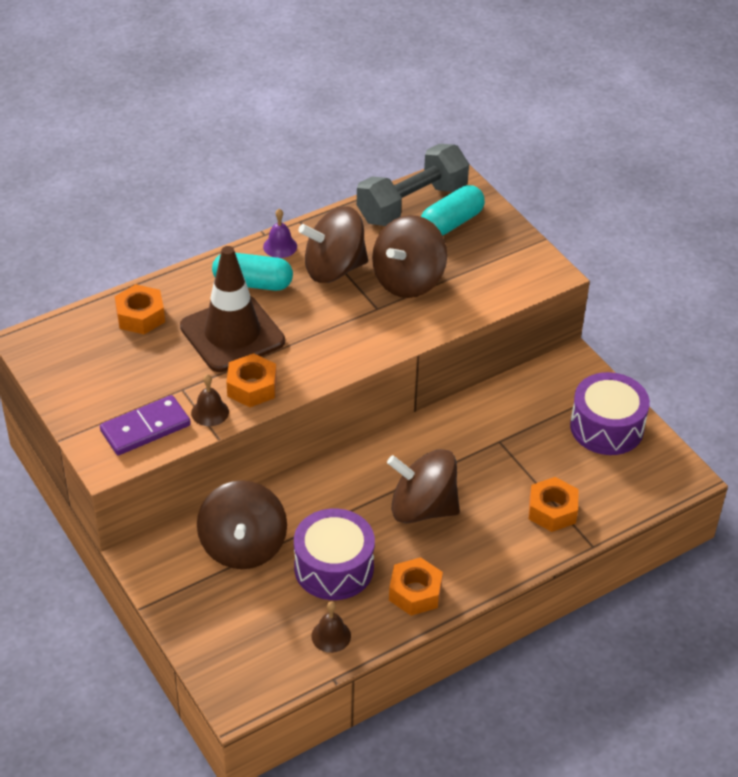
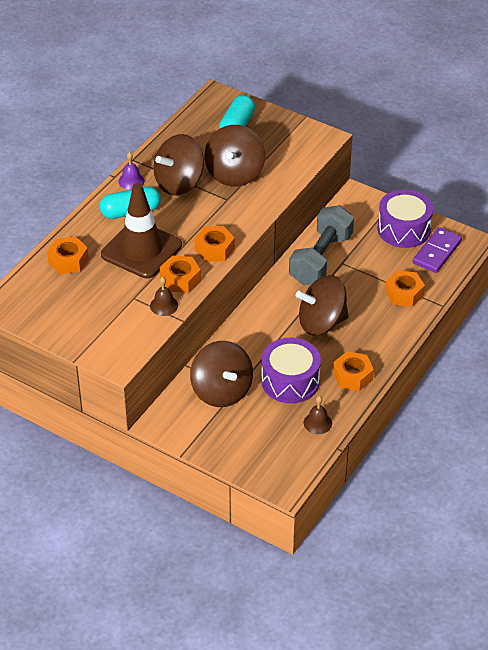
camera: 25 degrees left, 0 degrees up
(145, 428) = (128, 332): purple domino -> purple domino (437, 252)
(318, 365) = (214, 249): none -> orange nut
(412, 204) = (201, 122): grey dumbbell -> grey dumbbell (321, 259)

